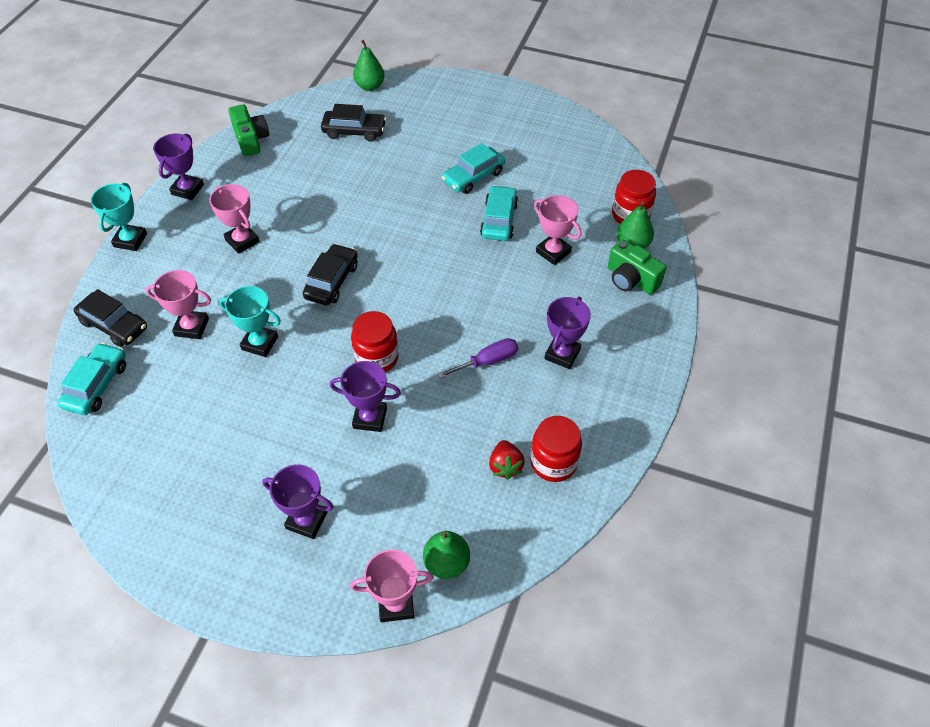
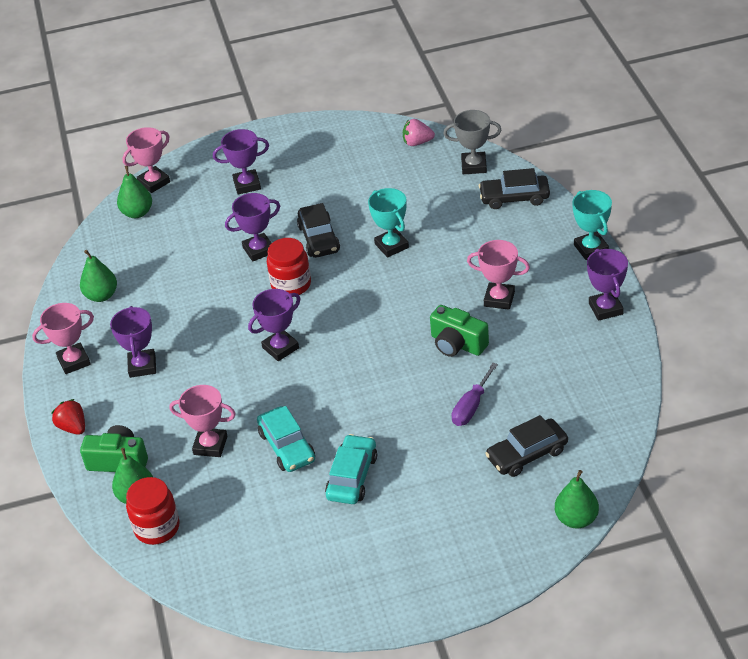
camera: 150 degrees right, 10 degrees down
(97, 385) = (474, 166): turquoise car -> grey trophy
(102, 455) = (417, 142): none -> pink strawberry
(191, 327) = (455, 227): pink trophy -> pink trophy (74, 361)
(251, 139) = (617, 384): green camera -> green camera (457, 344)
(260, 343) = (391, 246): turquoise trophy -> turquoise trophy turned 75 degrees clockwise
(332, 281) = (385, 313): black car -> black car (319, 238)
(438, 301) = (280, 348): none -> purple trophy
(487, 361) = (200, 329): purple screwdriver -> purple screwdriver (471, 407)
(505, 466) = (135, 276): red strawberry -> red strawberry (73, 427)
(553, 462) = (101, 295): red jar -> green pear

